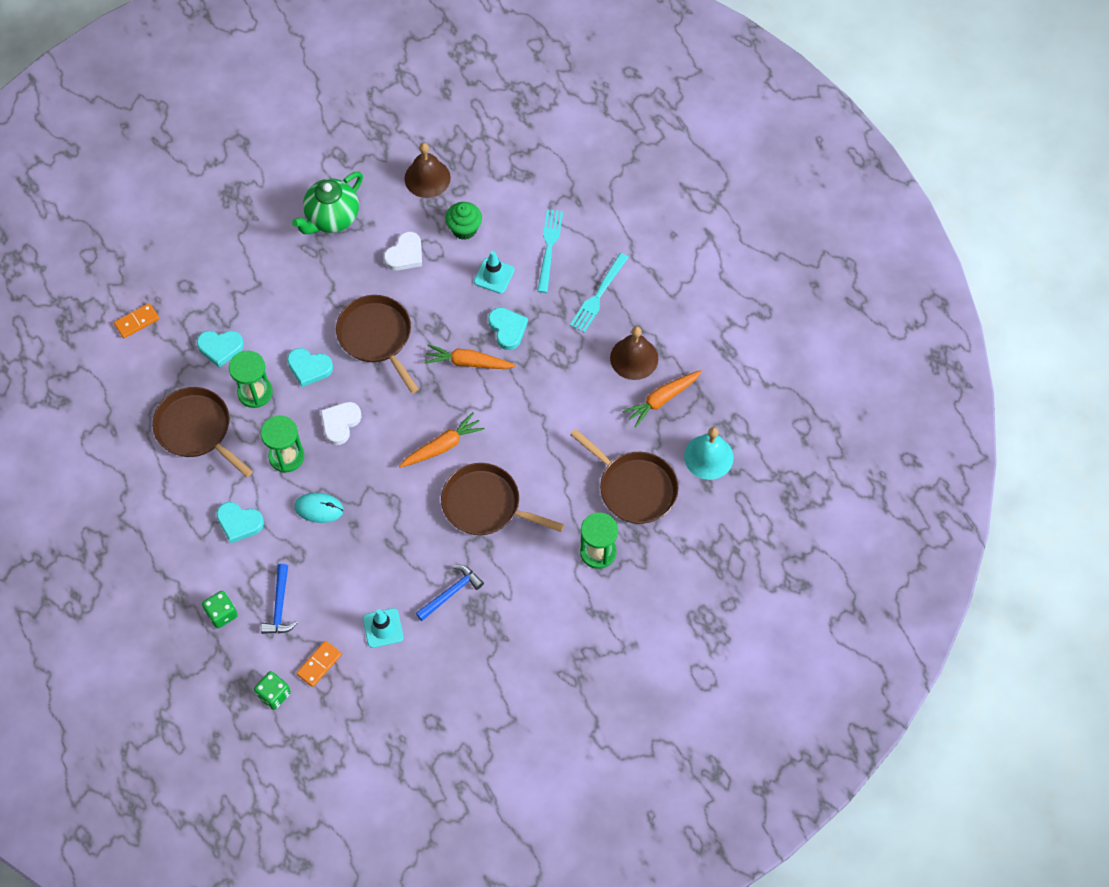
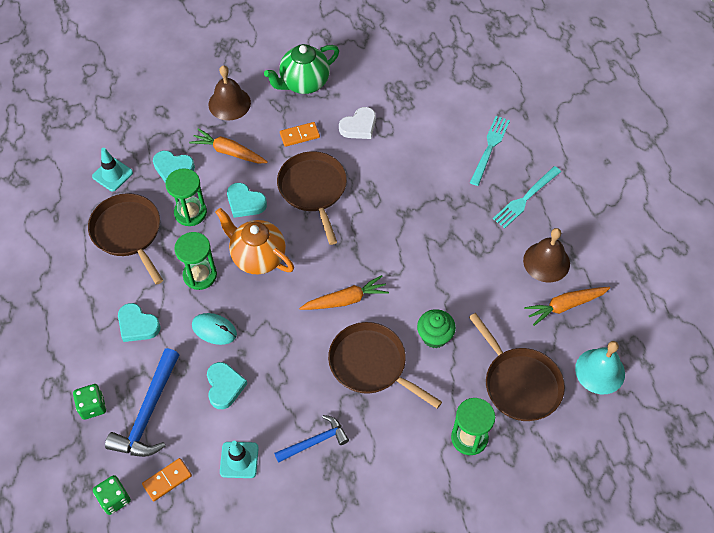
camera: 15 degrees right, 5 degrees down
(137, 322) = (109, 131): orange domino -> orange domino (299, 135)
(280, 606) = (148, 413): blue hammer -> blue hammer, size x1.60
(340, 423) = (258, 257): white heart -> orange teapot
(427, 178) = (396, 68): brown bell -> brown bell (229, 103)
(464, 229) = (417, 116): green cupcake -> green cupcake (434, 336)
(468, 362) = (390, 230): orange carrot -> orange carrot (229, 152)
(494, 276) = (433, 161): turquoise traffic cone -> turquoise traffic cone (112, 174)
(507, 329) = (434, 209): turquoise heart -> turquoise heart (224, 386)

